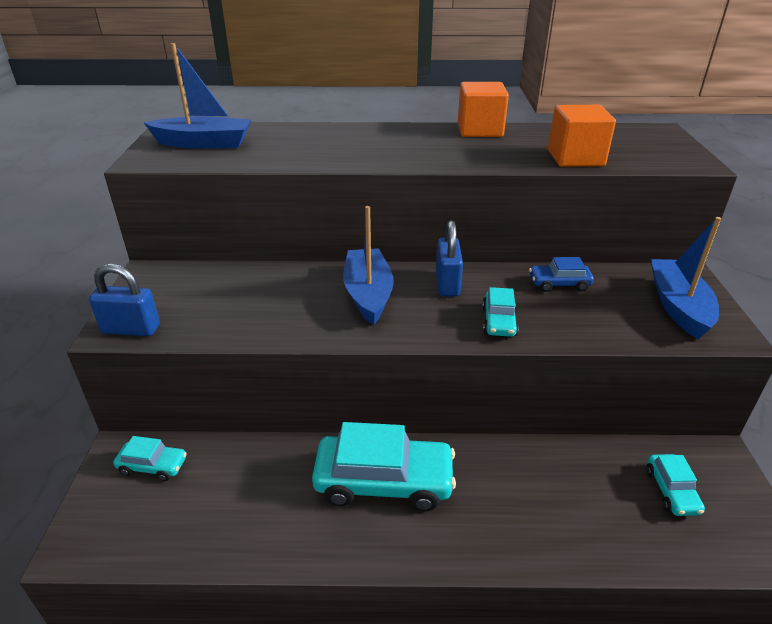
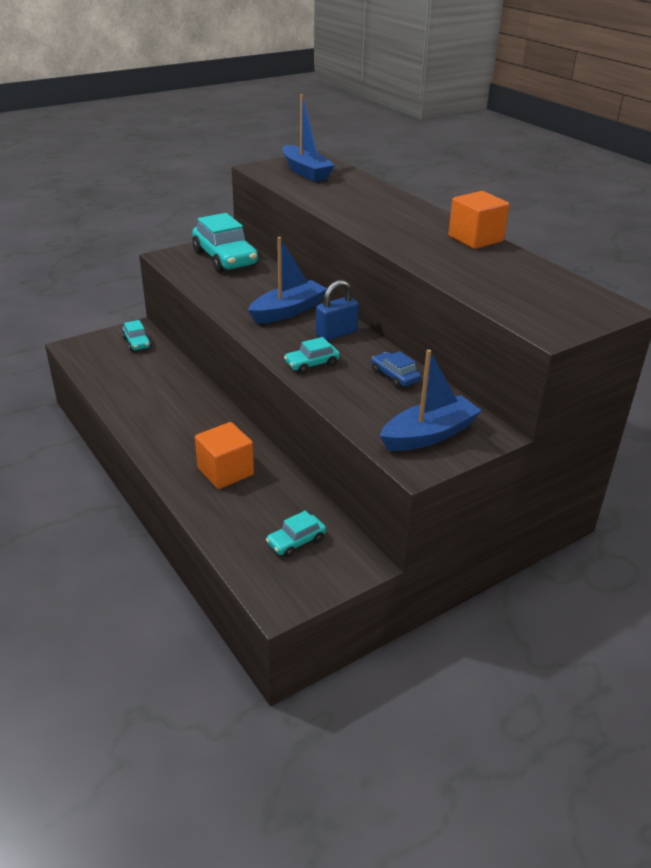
camera: 55 degrees right, 0 degrees up
(131, 329) = (172, 260): blue padlock -> none
(384, 481) = (193, 419): turquoise car -> turquoise car (225, 258)
(575, 158) = (473, 283): orange cube -> orange cube (225, 471)

